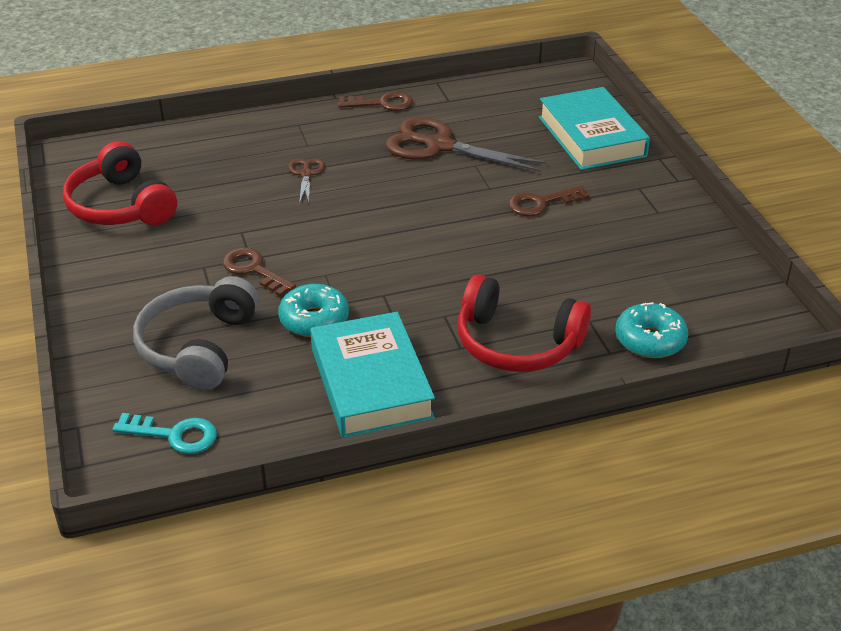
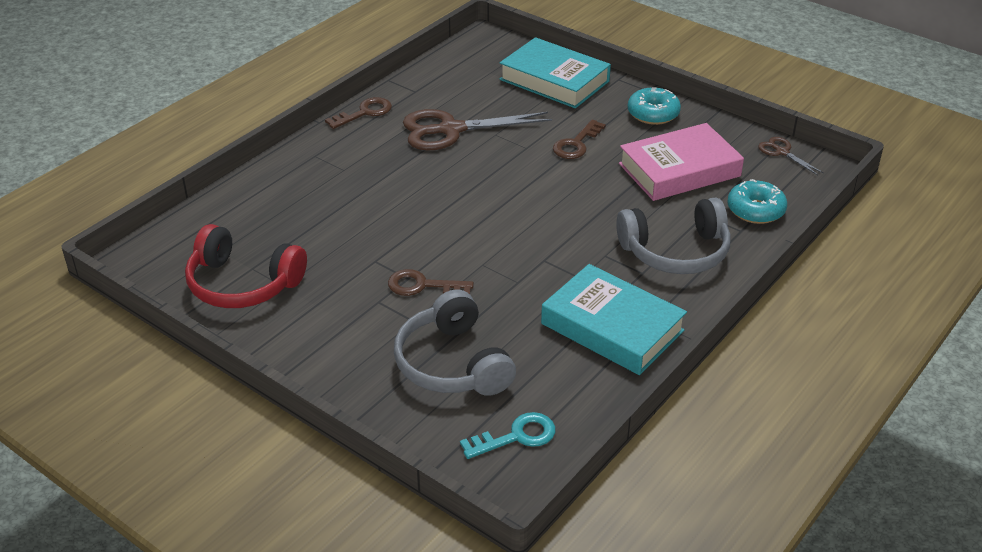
camera: 35 degrees left, 0 degrees up
(306, 174) = (371, 193): brown scissors -> brown scissors (782, 152)
(314, 320) = (516, 301): turquoise donut -> turquoise donut (653, 114)
(516, 343) = (676, 252): red headphones -> grey headphones
(616, 268) = (679, 170): none -> pink book

